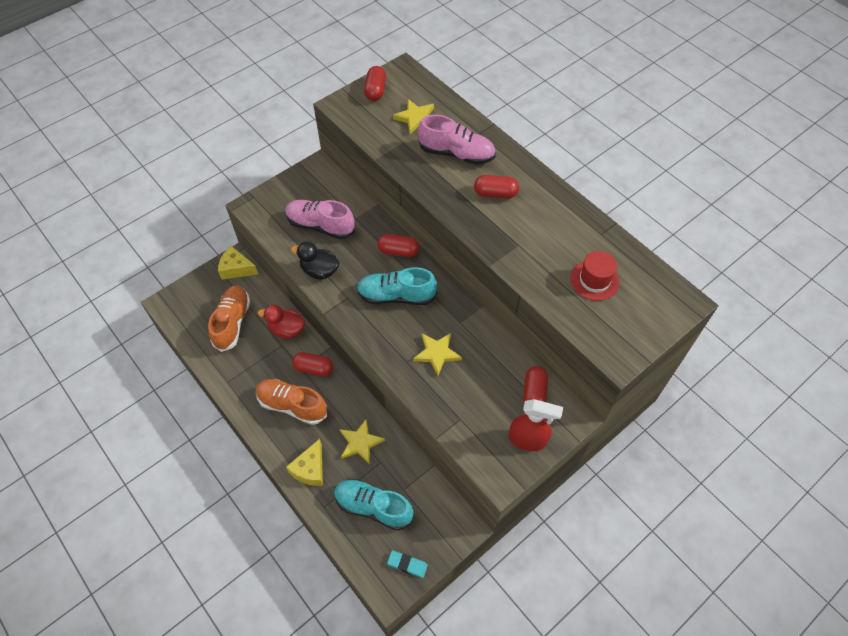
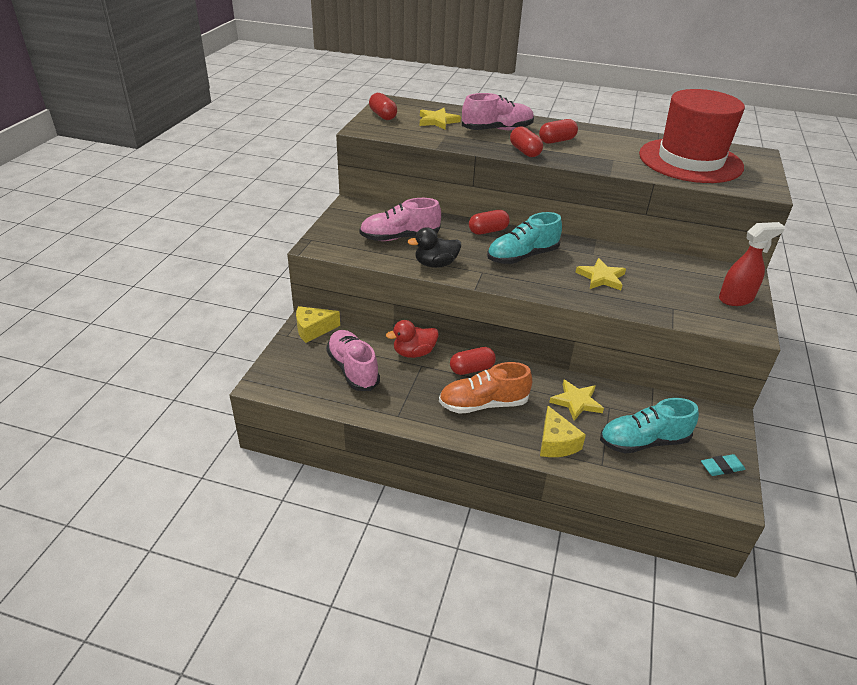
camera: 35 degrees left, 20 degrees down
(232, 322) = (353, 369): orange shoe -> pink shoe
(534, 393) = (701, 271): red capsule -> red capsule (525, 151)
(594, 280) = (690, 161): red hat -> red hat, size x2.27

